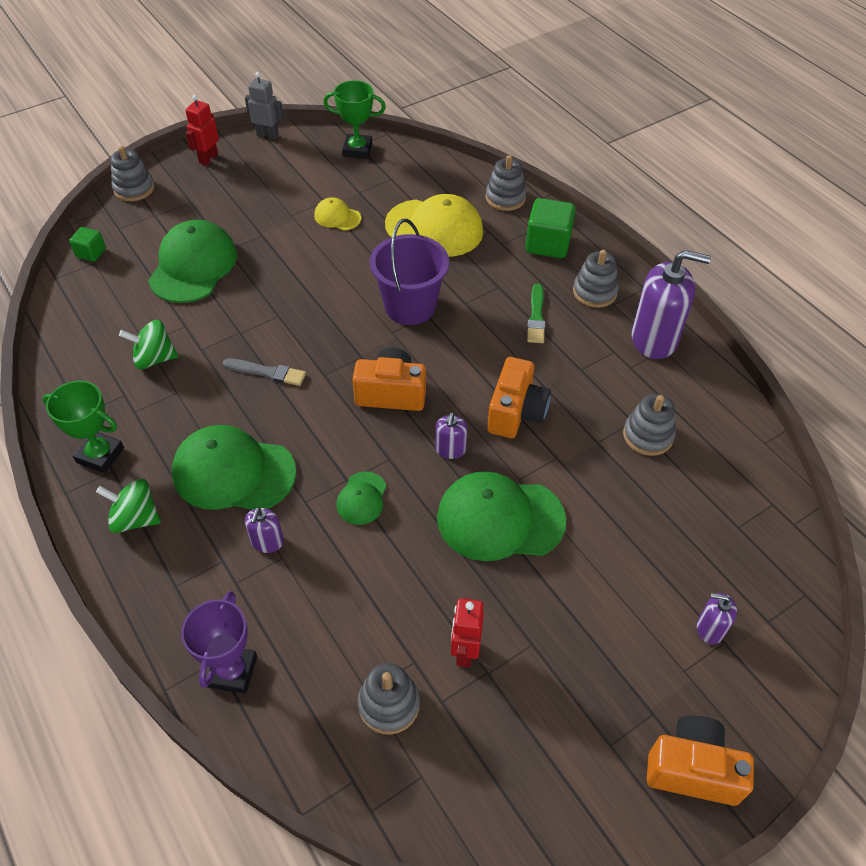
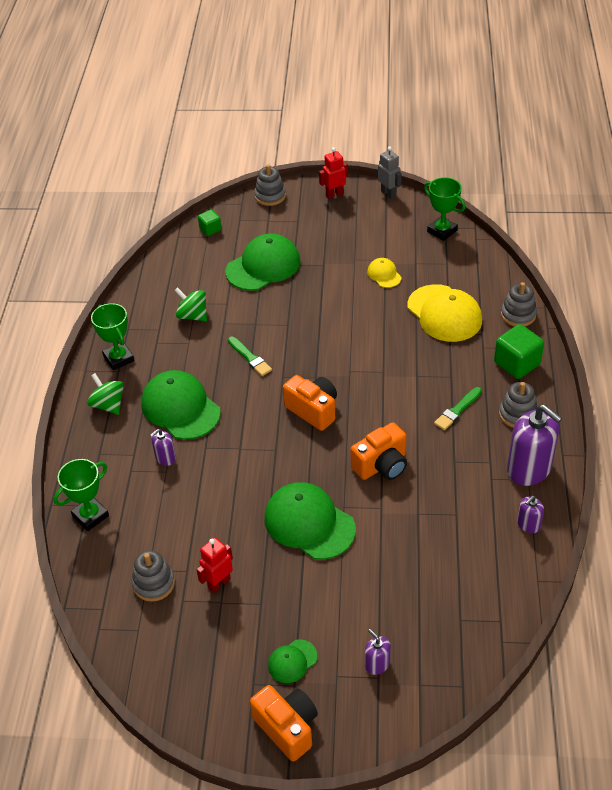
camera: 40 degrees right, 5 degrees down
(232, 671) = (90, 516): purple trophy -> green trophy
(267, 372) = (250, 357): grey brush -> green brush
(362, 498) = (238, 464): green cap -> green cap (292, 661)
(410, 307) = (377, 360): purple bucket -> none
(450, 449) = (318, 465): purple soap dispenser -> purple soap dispenser (528, 524)
(648, 435) = (457, 529): grey stacking toy -> none

